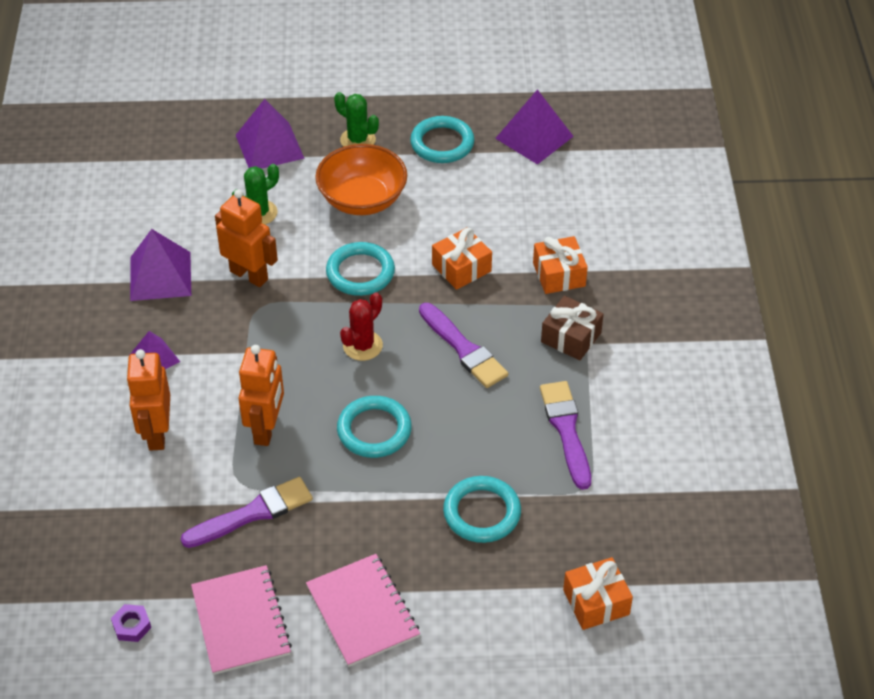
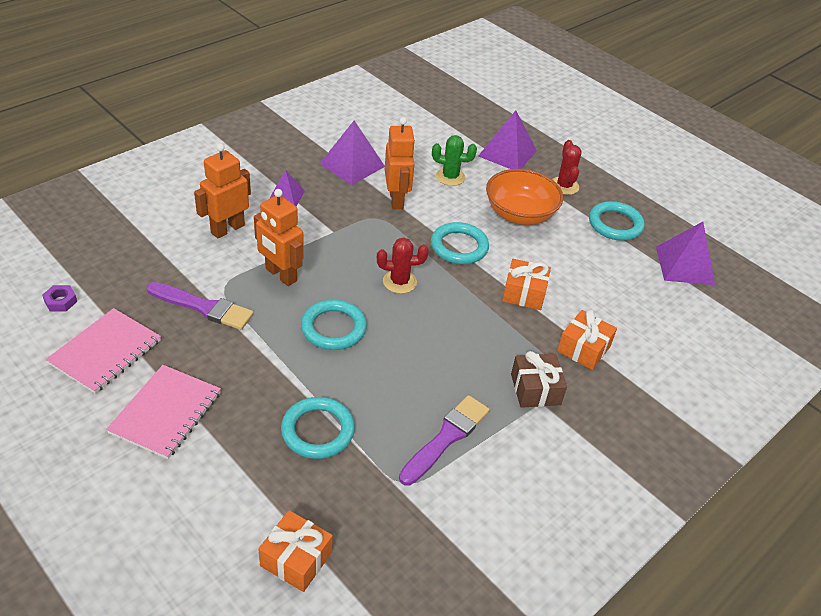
camera: 45 degrees right, 5 degrees down
(266, 429) = (280, 275): orange robot -> orange robot turned 75 degrees clockwise
(358, 140) = (564, 186): green cactus -> red cactus
(463, 349) = (455, 335): purple brush -> none

